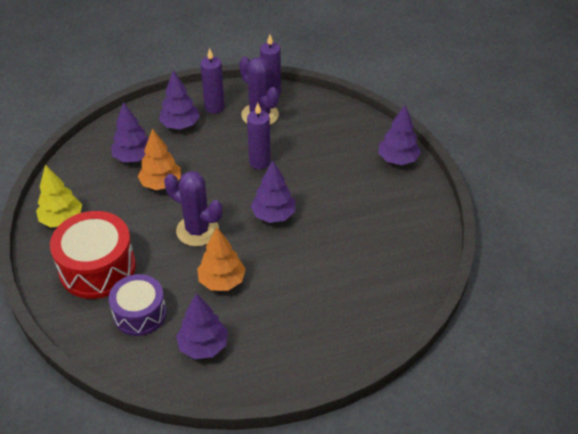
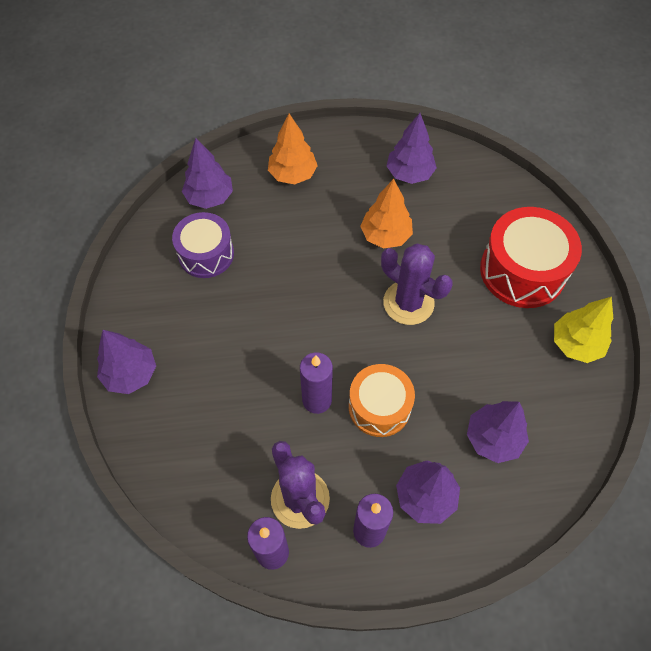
camera: 170 degrees left, 15 degrees up
(140, 314) = (472, 213): purple drum -> purple drum (206, 254)
(161, 184) = (453, 383): orange tree -> orange tree (293, 174)
(214, 164) = (379, 407): none -> orange drum
(273, 215) = (315, 310): purple tree -> purple tree (210, 197)

